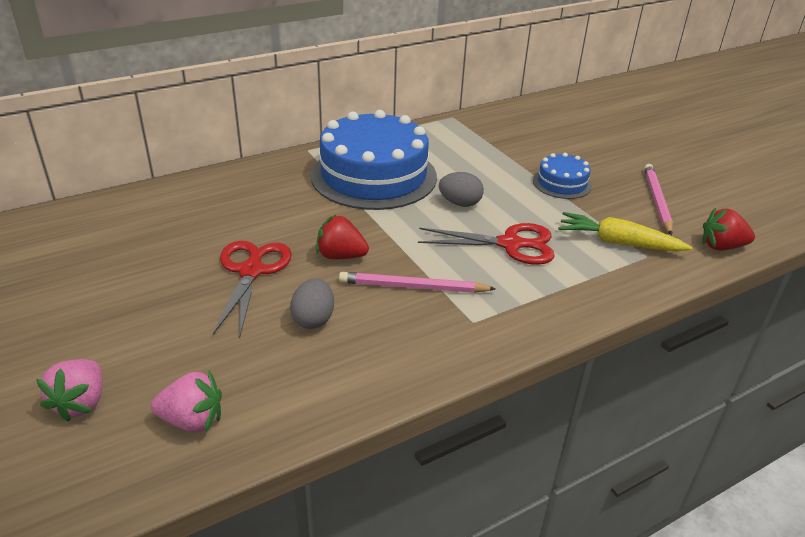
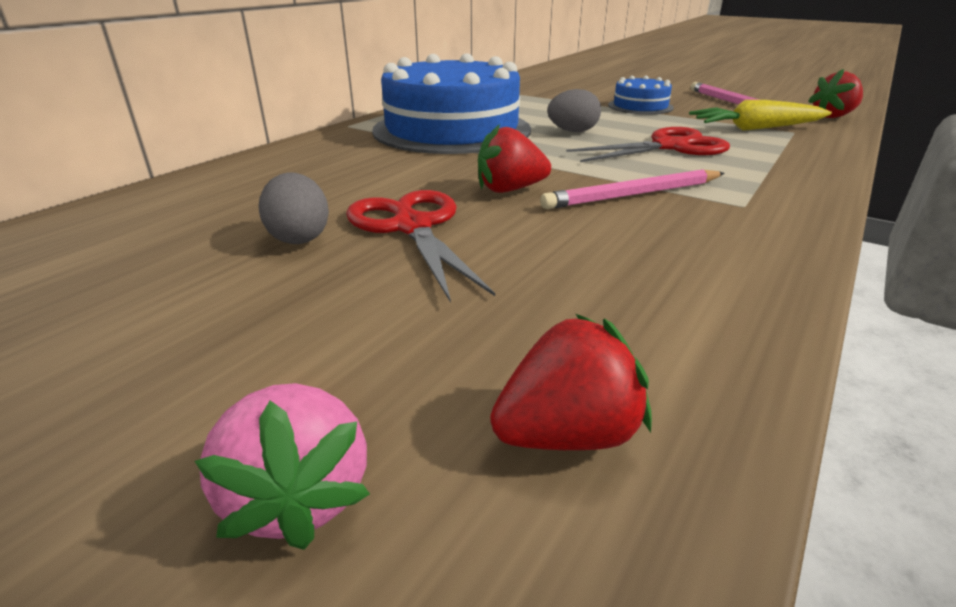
camera: 25 degrees left, 5 degrees down
(192, 420) = (567, 434): pink strawberry -> red strawberry
(313, 319) = (566, 249): grey egg -> grey egg (299, 237)

